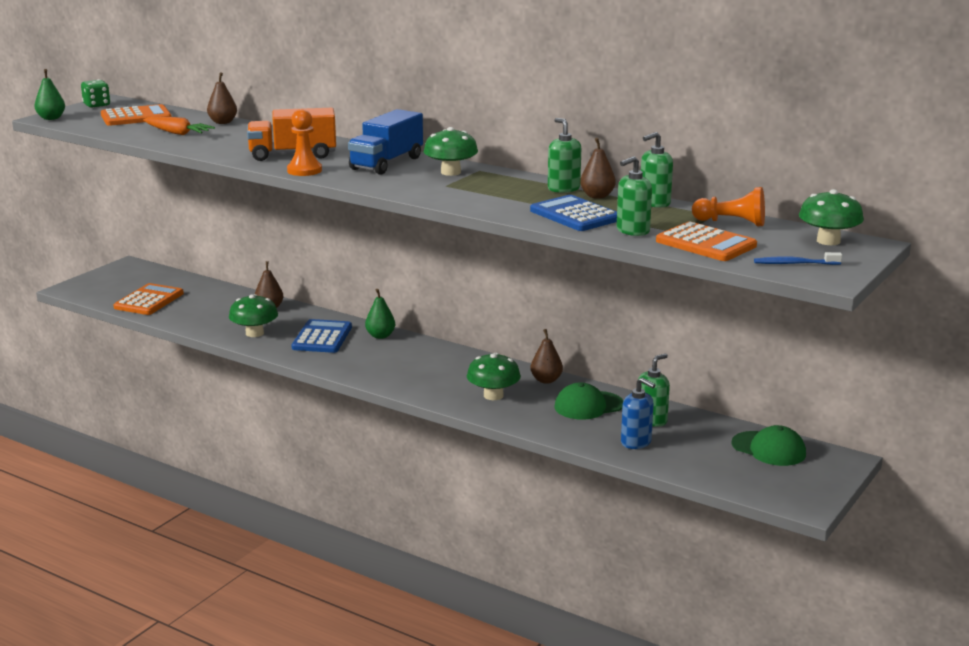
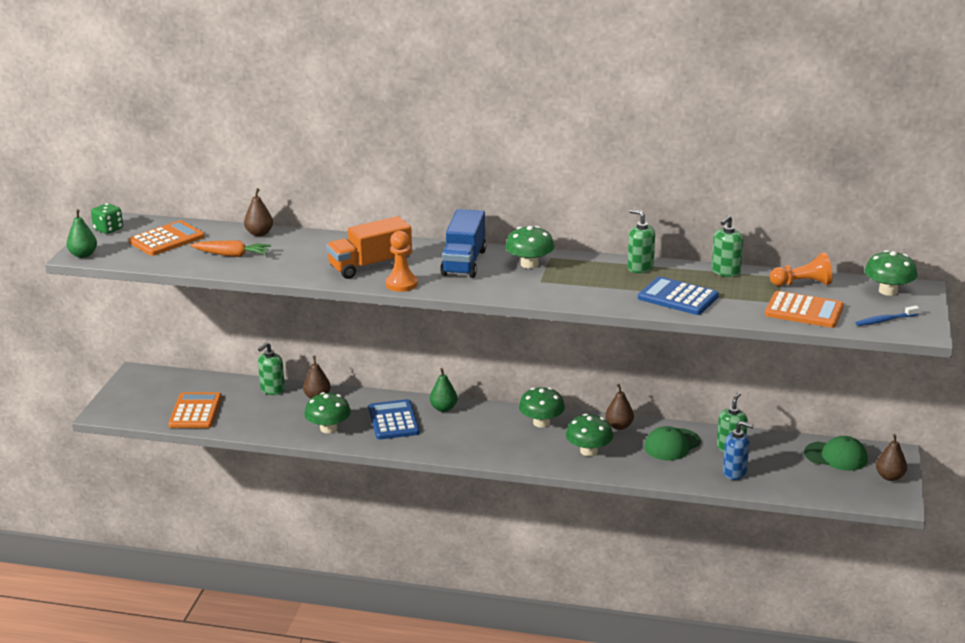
camera: 20 degrees left, 5 degrees up
(467, 364) = (541, 422): none -> green mushroom
(597, 196) = (674, 272): brown pear -> brown pear (889, 477)
(632, 231) = (737, 307): green soap dispenser -> green soap dispenser (272, 390)

